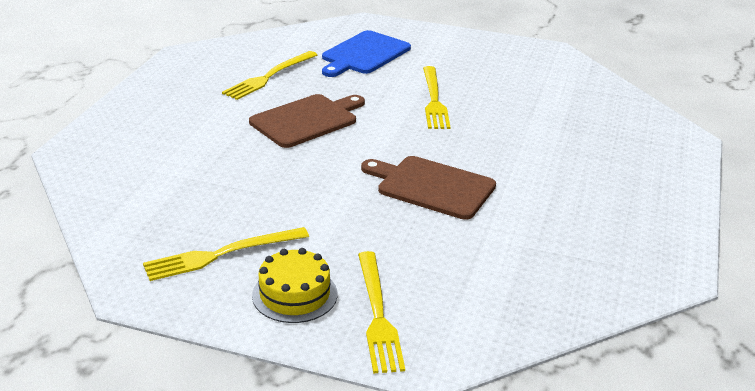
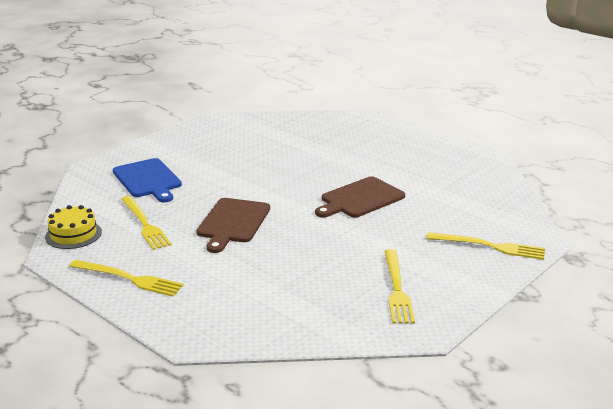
camera: 65 degrees left, 5 degrees down
(294, 294) = (457, 269): yellow cake -> yellow cake (73, 234)
(306, 120) = (233, 222): brown cutting board -> brown cutting board turned 150 degrees counterclockwise
(434, 100) = (247, 172): yellow fork -> yellow fork (129, 278)

